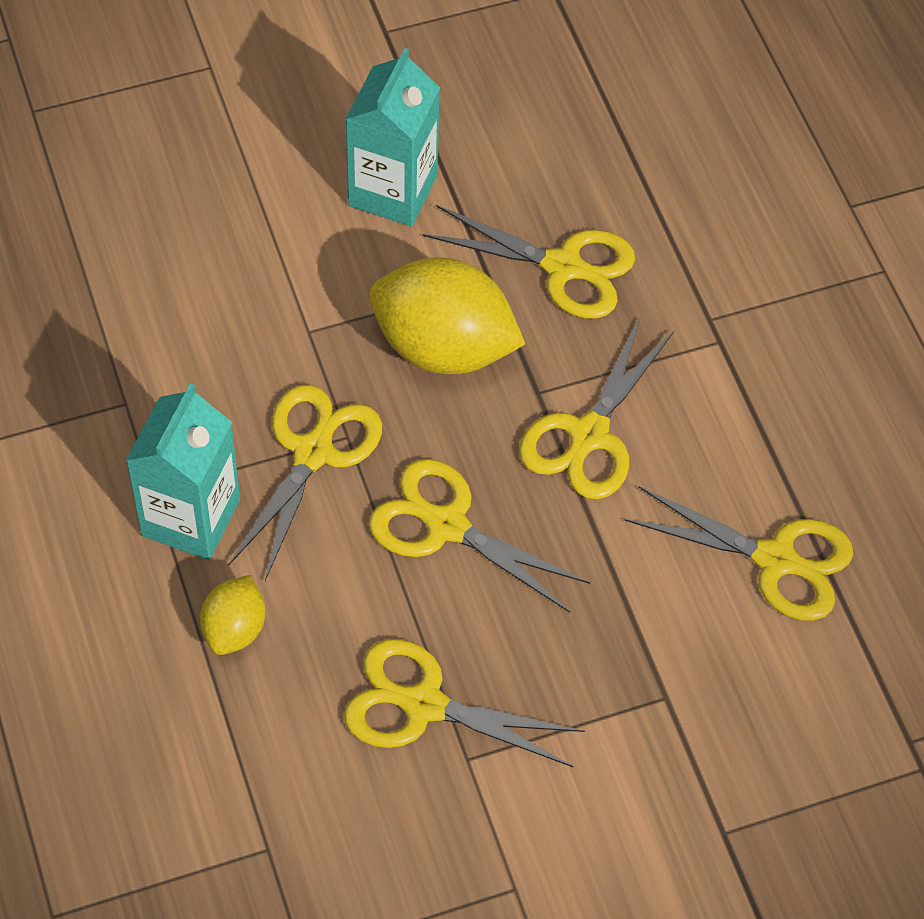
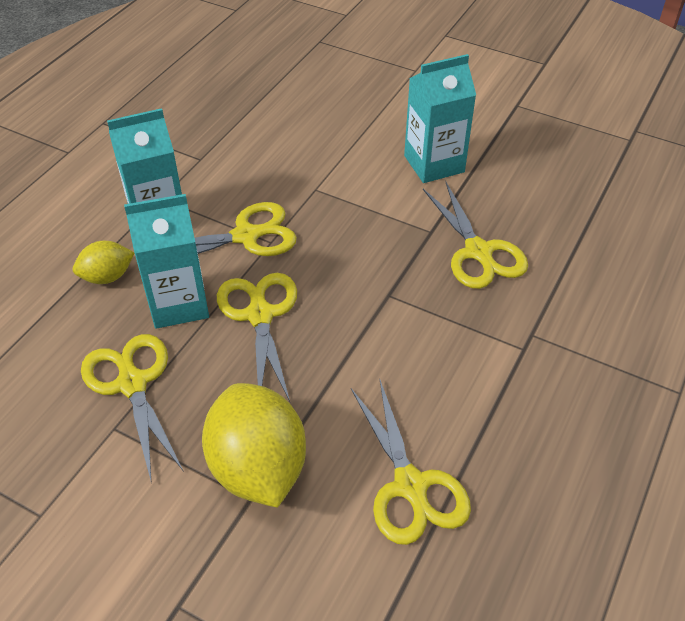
camera: 50 degrees right, 10 degrees down
(351, 588) = (178, 303): none -> turquoise carton
(444, 347) = (368, 241): yellow lemon -> yellow lemon (258, 468)
(589, 435) = (388, 334): yellow scissors -> none

